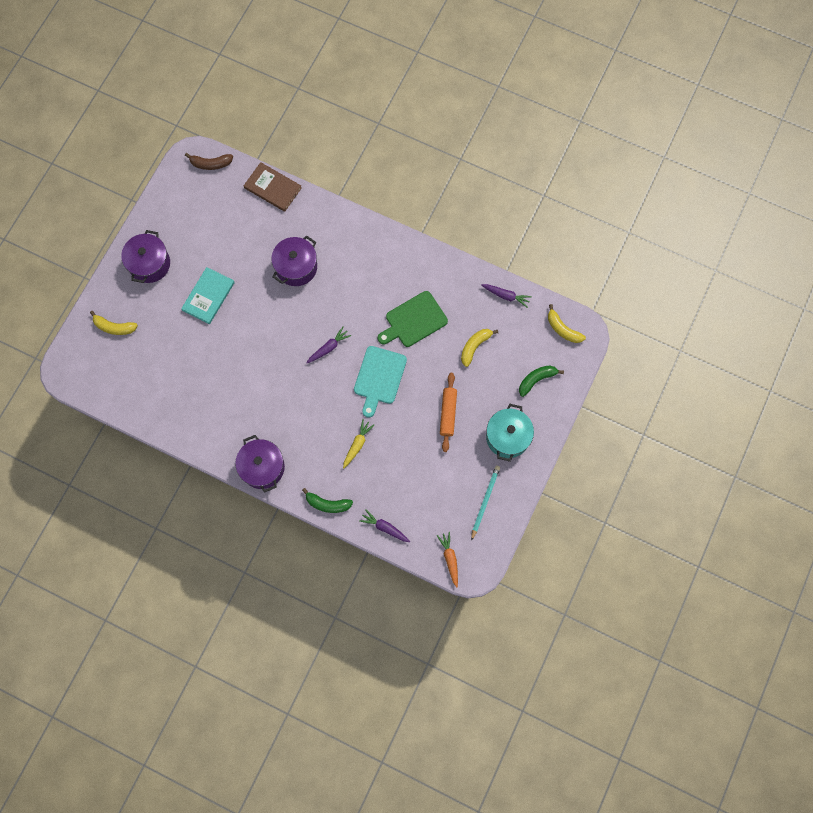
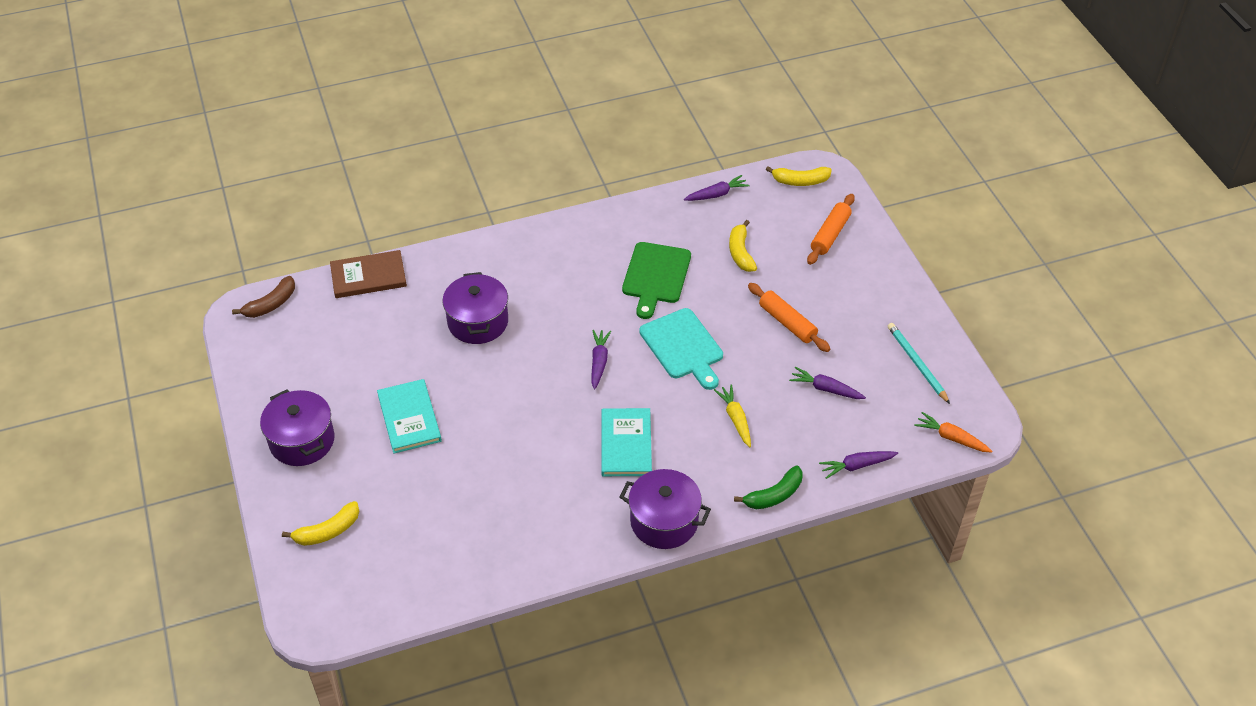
camera: 45 degrees left, 25 degrees down
(290, 408) = (626, 444): none -> turquoise book
(421, 471) = (826, 389): none -> purple carrot
(507, 437) = (866, 297): turquoise pot -> none
(536, 380) = (830, 235): green banana -> orange rolling pin

